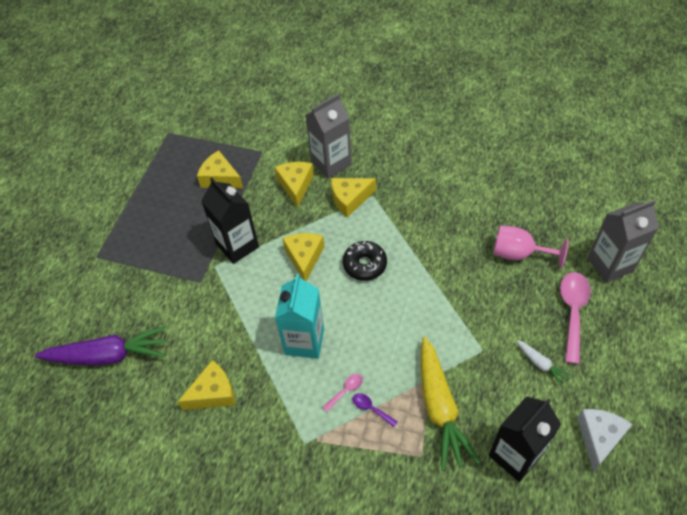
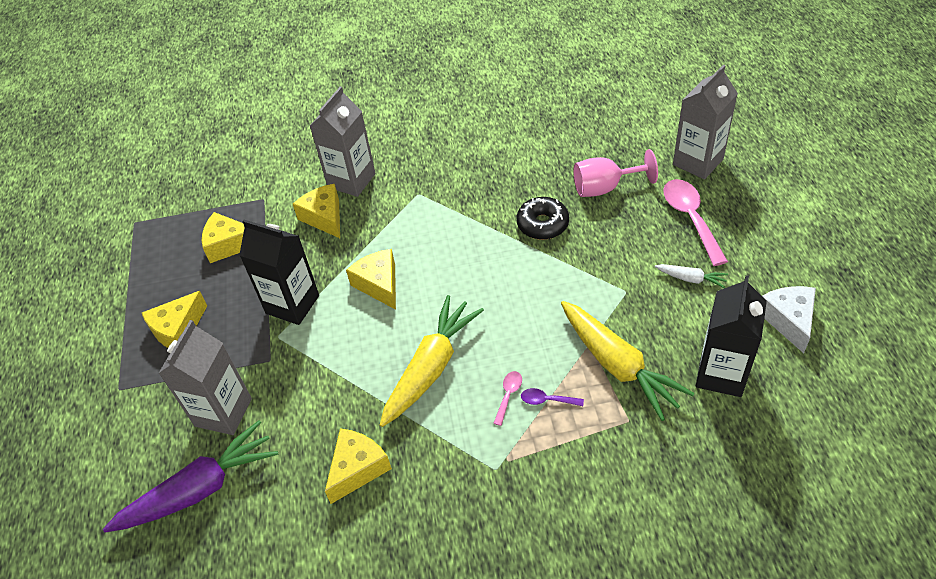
camera: 25 degrees left, 5 degrees down
(151, 306) = (223, 412): none -> grey carton
(304, 341) = (431, 367): turquoise carton -> yellow carrot
(350, 199) = (395, 207): yellow cheese -> yellow cheese (178, 330)
(364, 265) = (451, 263): black donut -> black donut (542, 224)

